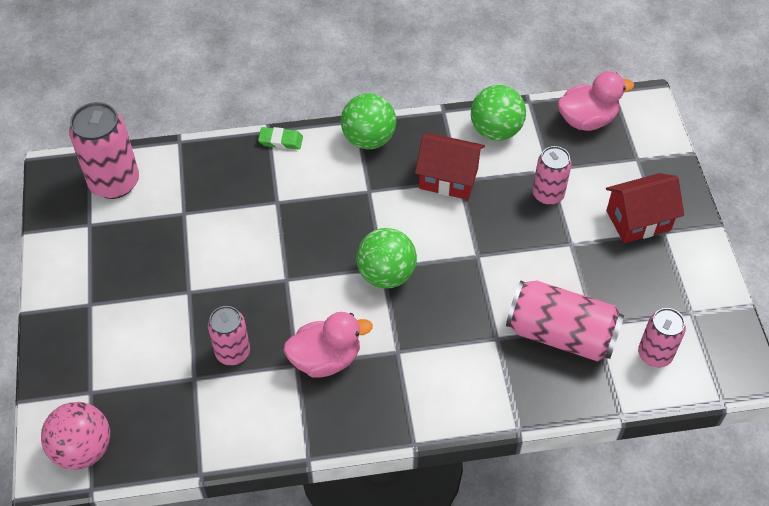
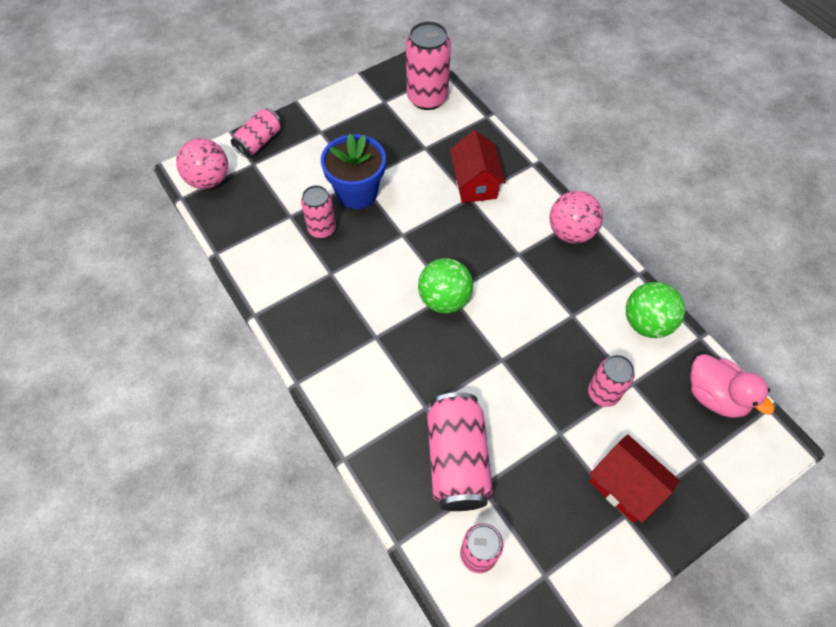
camera: 65 degrees right, 5 degrees up
(60, 374) = (259, 141): none -> pink can
(204, 300) = (357, 193): none -> blue flower pot
(281, 140) = (529, 175): green eraser -> none
(326, 359) = (345, 290): pink duck -> none
(368, 139) = (570, 232): green ball -> pink ball
(448, 178) = (568, 306): red house -> red house (475, 184)

